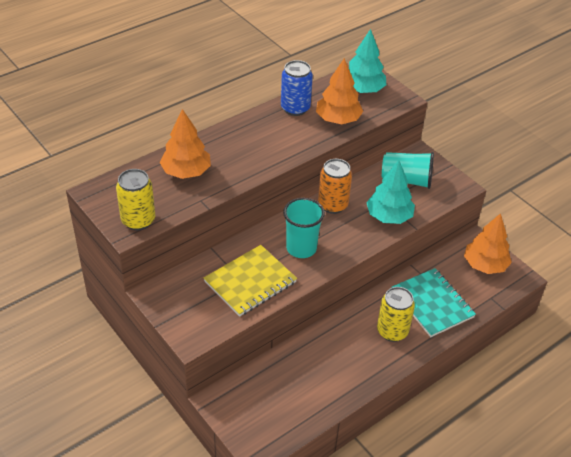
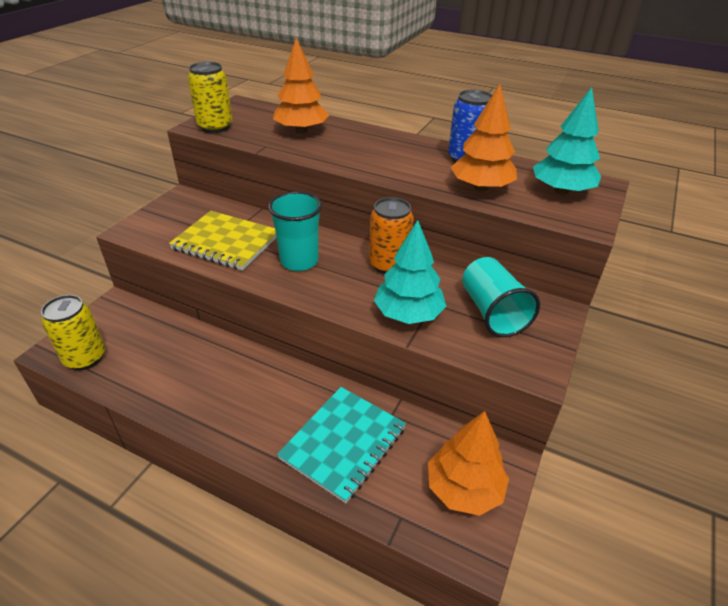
camera: 65 degrees right, 5 degrees down
(392, 331) = (270, 414): yellow can -> yellow can (85, 358)

